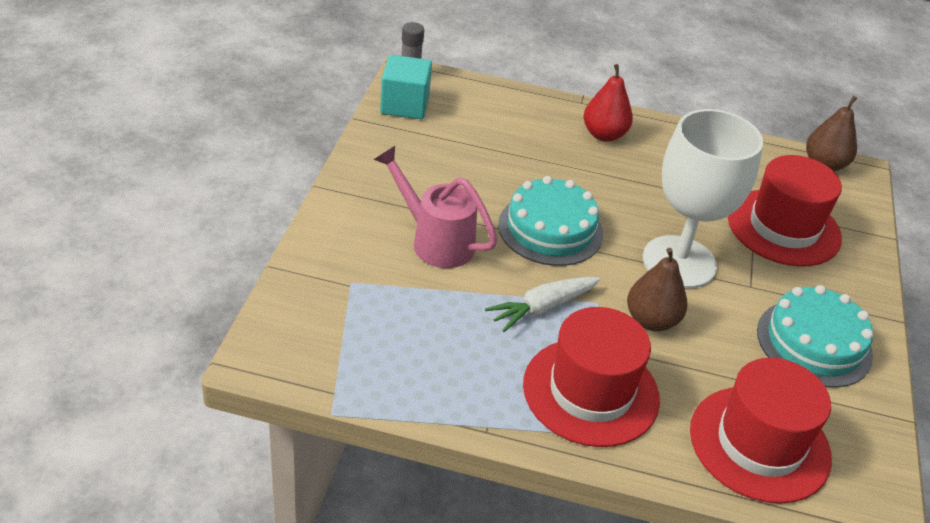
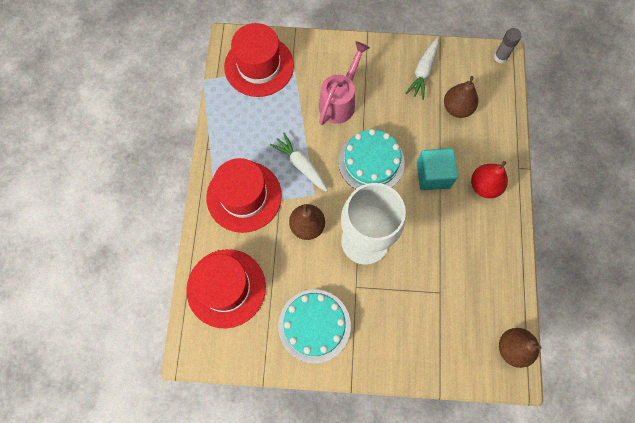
camera: 85 degrees right, 30 degrees up
(405, 105) = (465, 60): turquoise cube -> turquoise cube (433, 175)
(410, 147) = (423, 72): none -> white carrot
(480, 130) = (457, 108): none -> brown pear
(783, 227) = (424, 312): red hat -> red hat (259, 66)

